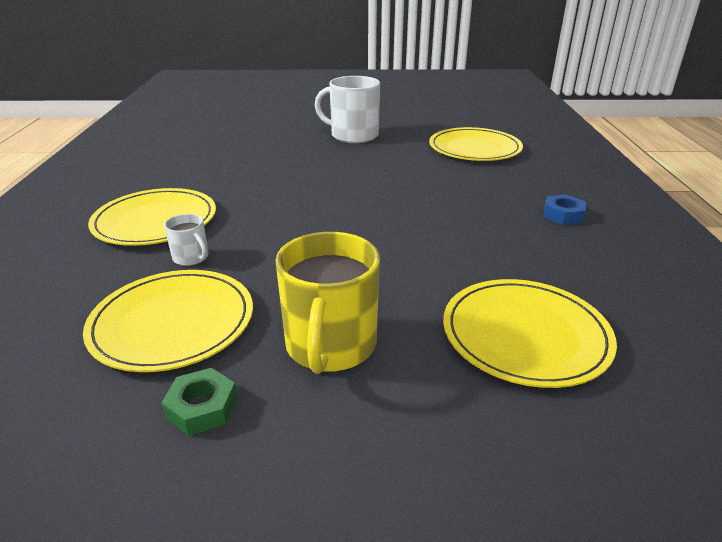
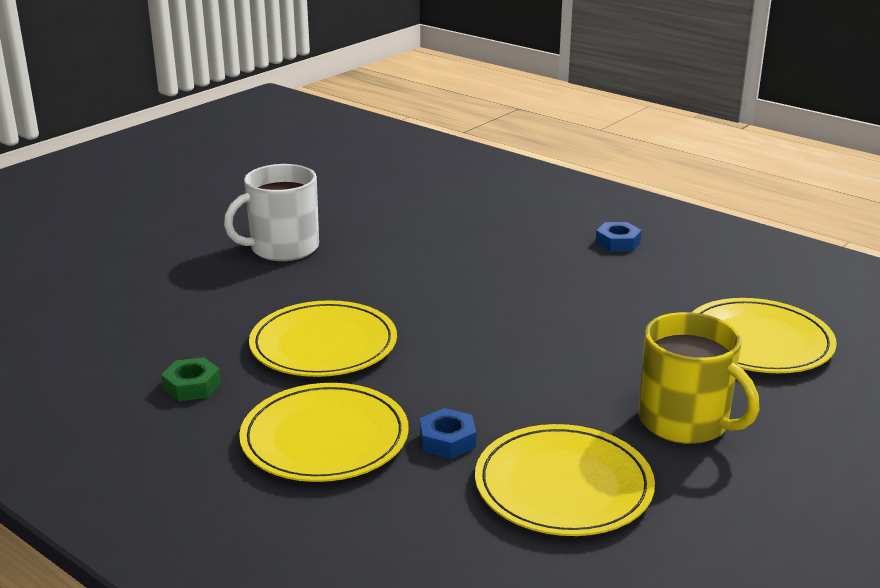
camera: 50 degrees left, 5 degrees down
(191, 257) = (447, 440): white mug -> blue nut
(202, 407) = (705, 506): green nut -> green nut (192, 386)
(474, 148) = (430, 210): yellow plate -> yellow plate (323, 344)

